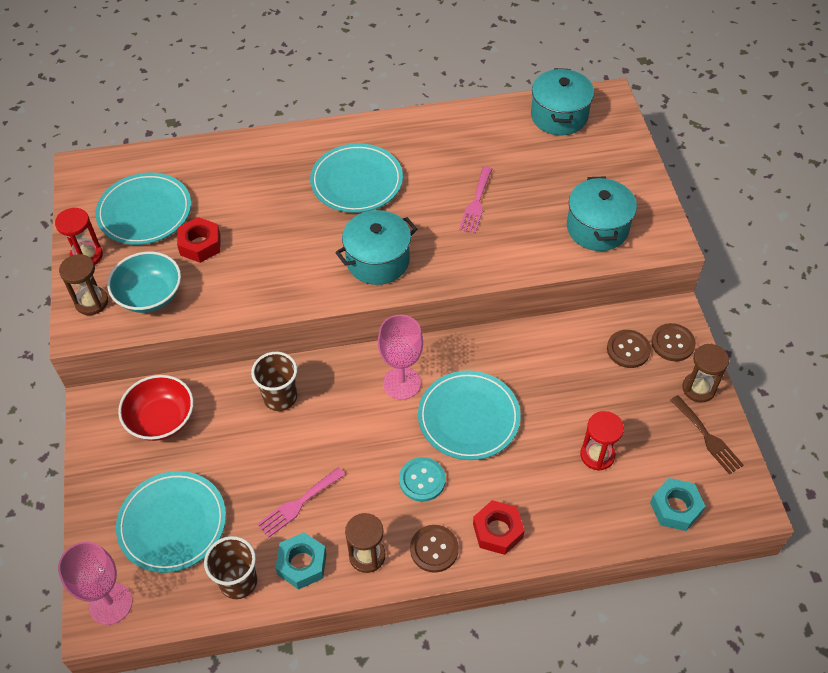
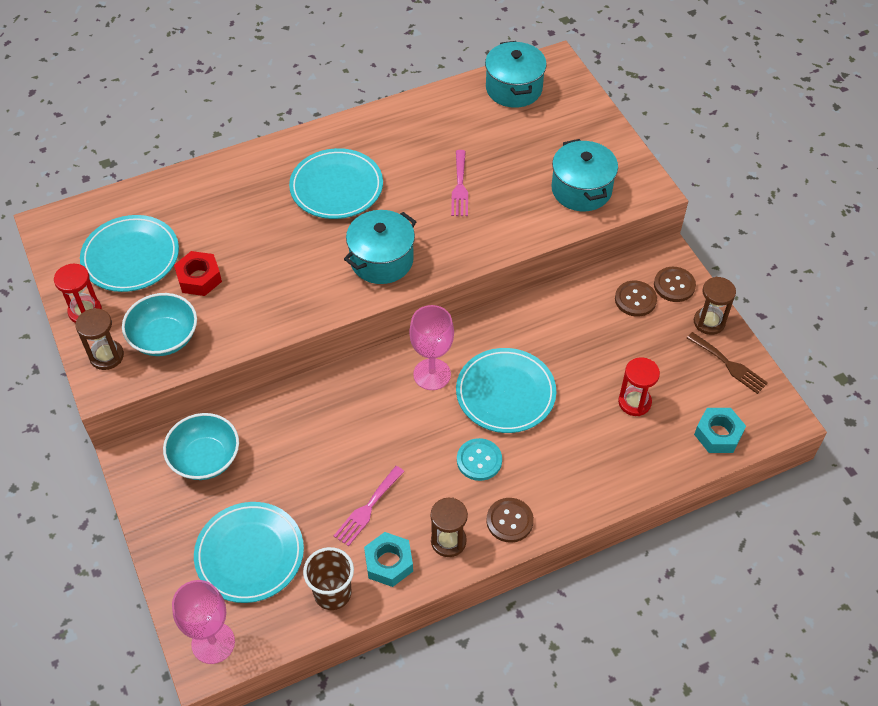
camera: 15 degrees left, 0 degrees up
(161, 419) = (205, 458): red bowl -> turquoise bowl
(280, 397) = (317, 412): brown cup -> none
(497, 531) = (563, 491): red nut -> none

